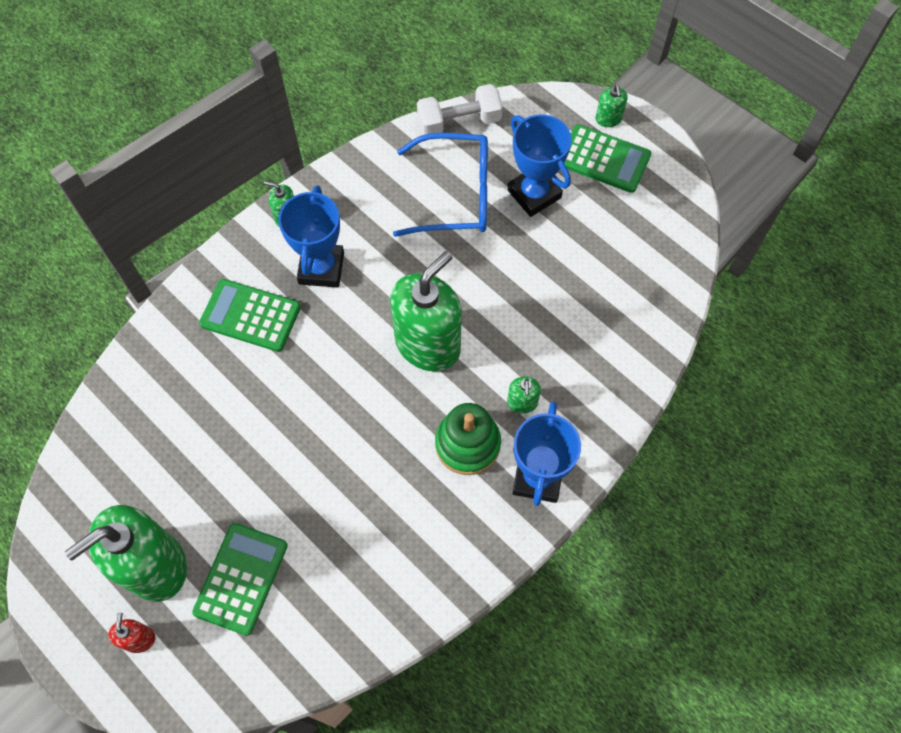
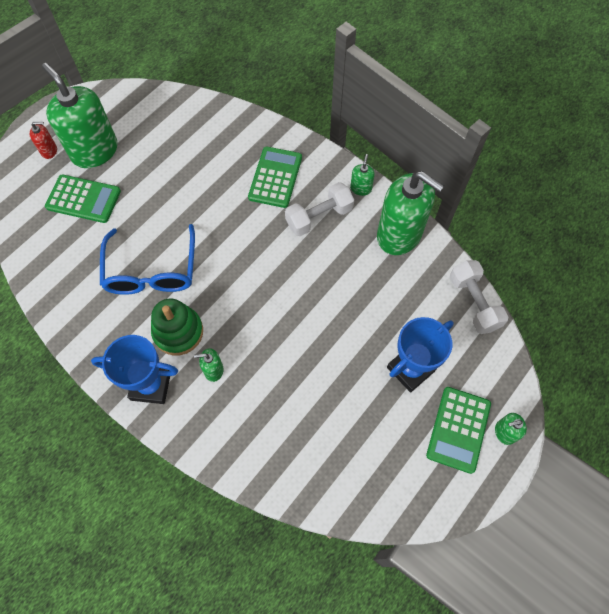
camera: 85 degrees right, 0 degrees up
(321, 268) = (319, 217): blue trophy -> white dumbbell
(428, 344) = (260, 297): green soap dispenser -> green soap dispenser (399, 235)
(456, 195) = (399, 306): blue glasses -> blue glasses (151, 271)

